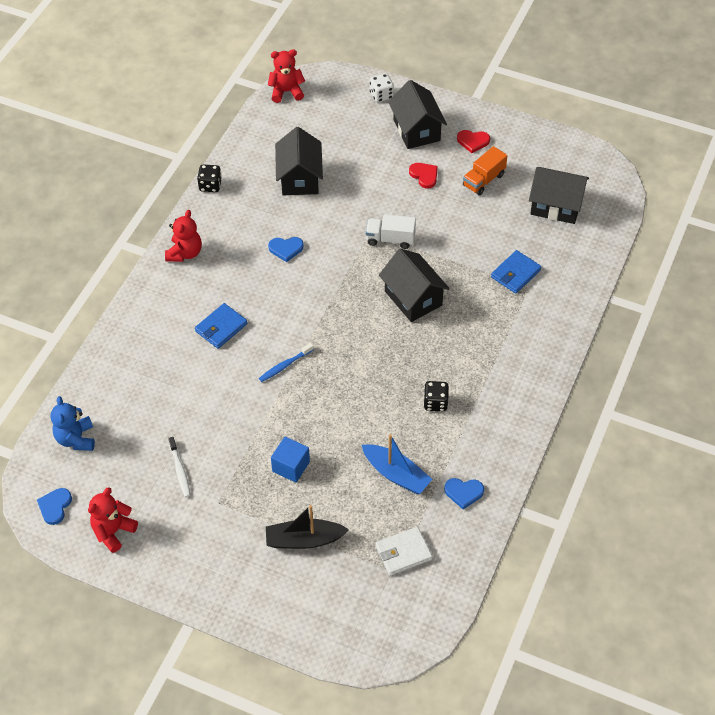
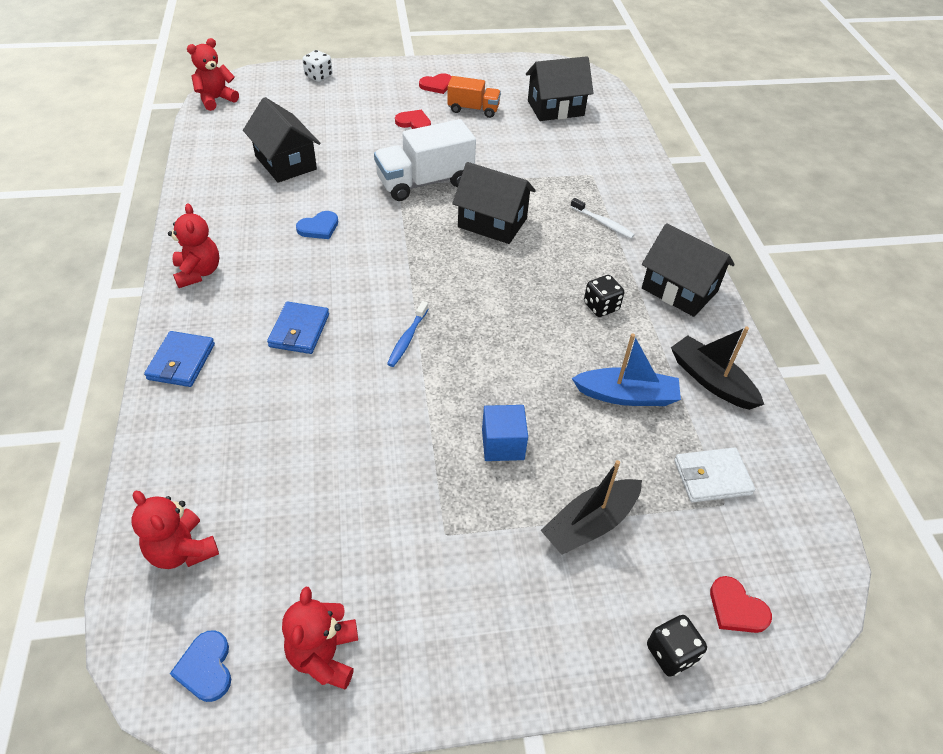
camera: 35 degrees left, 5 degrees down
(76, 439) = (182, 550): blue teddy bear -> red teddy bear
(180, 470) = (364, 519): white toothbrush -> white toothbrush (603, 223)
(210, 185) = (185, 200): black dice -> black dice (671, 653)
(347, 629) = (736, 608): none -> red heart
(390, 239) = (425, 182): white truck -> white truck, size x1.65
(403, 552) = (712, 477): white wallet -> white wallet turned 45 degrees clockwise
(416, 130) = (376, 92): black house -> black house (679, 290)
(463, 492) = (711, 380): blue heart -> black boat
(483, 180) = (473, 109): orange truck -> orange truck turned 90 degrees counterclockwise
(515, 274) = (570, 169): blue wallet -> blue wallet (181, 362)

